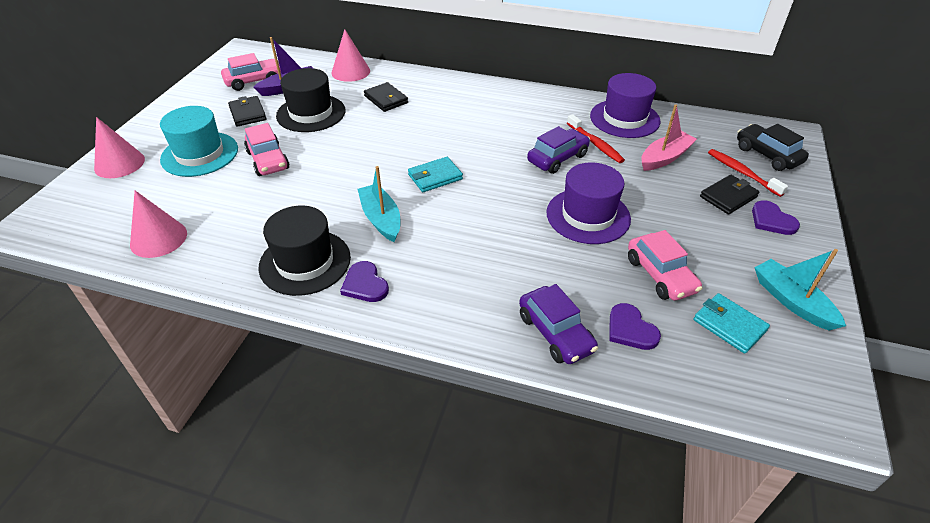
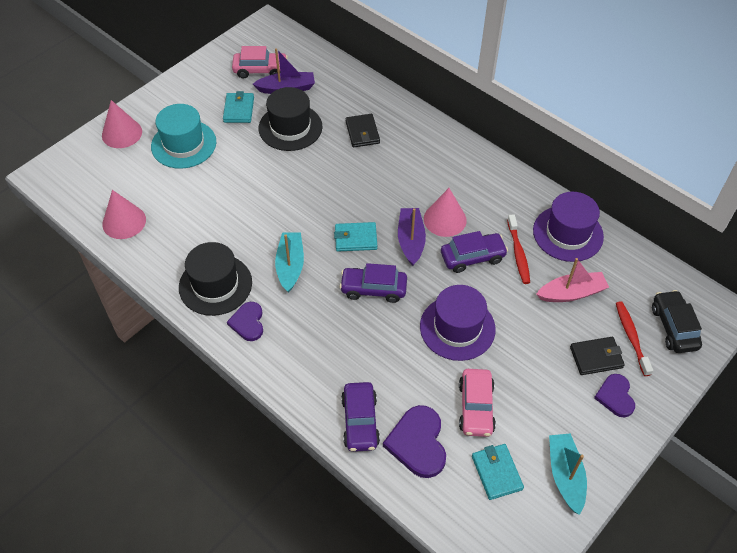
camera: 25 degrees right, 10 degrees up
(248, 113) = (239, 110): black wallet -> turquoise wallet
(268, 160) = (232, 170): pink car -> none
(350, 71) = (349, 85): pink cone -> pink cone (445, 219)
(482, 211) = (373, 289): none -> purple car
(490, 163) = (410, 240): none -> purple boat
(630, 329) = (418, 443): purple heart -> purple heart, size x1.56

